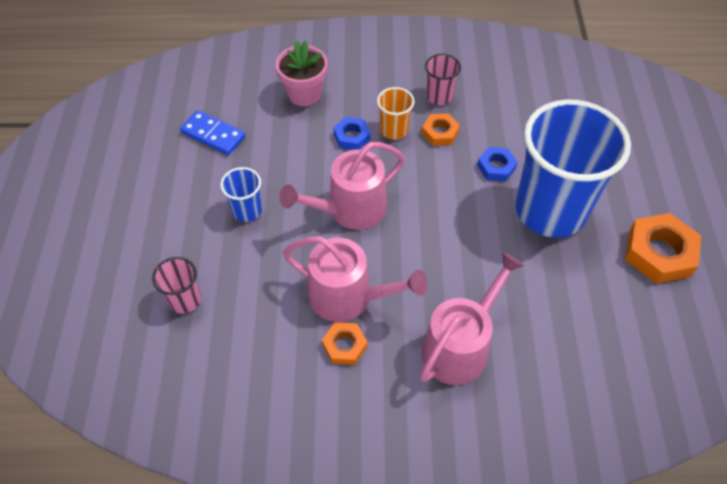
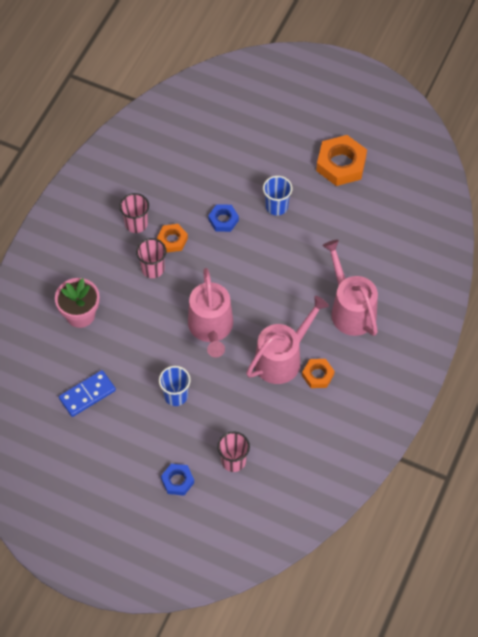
camera: 65 degrees left, 5 degrees up
(352, 137) = (143, 299): blue nut -> blue nut (177, 481)
(394, 130) = (153, 269): orange cup -> pink cup
(550, 210) = (276, 206): blue cup -> blue cup, size x0.42

